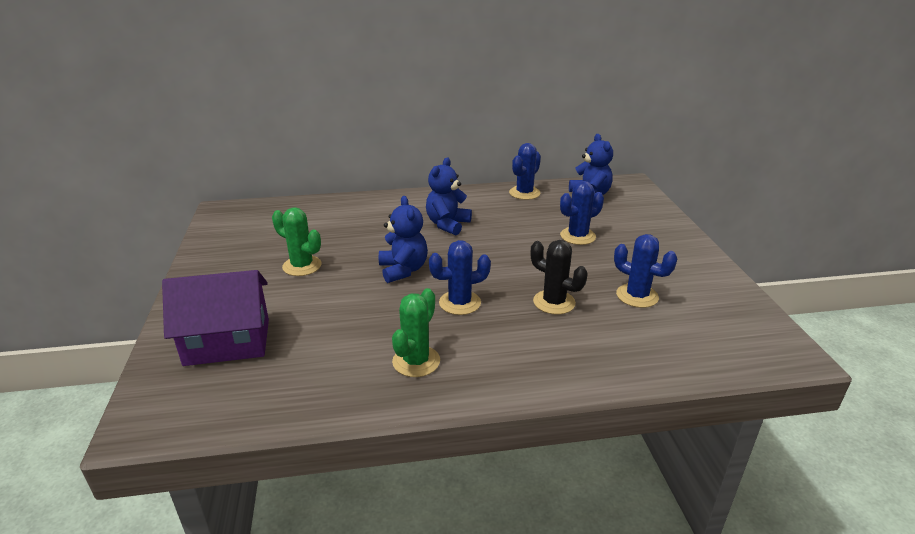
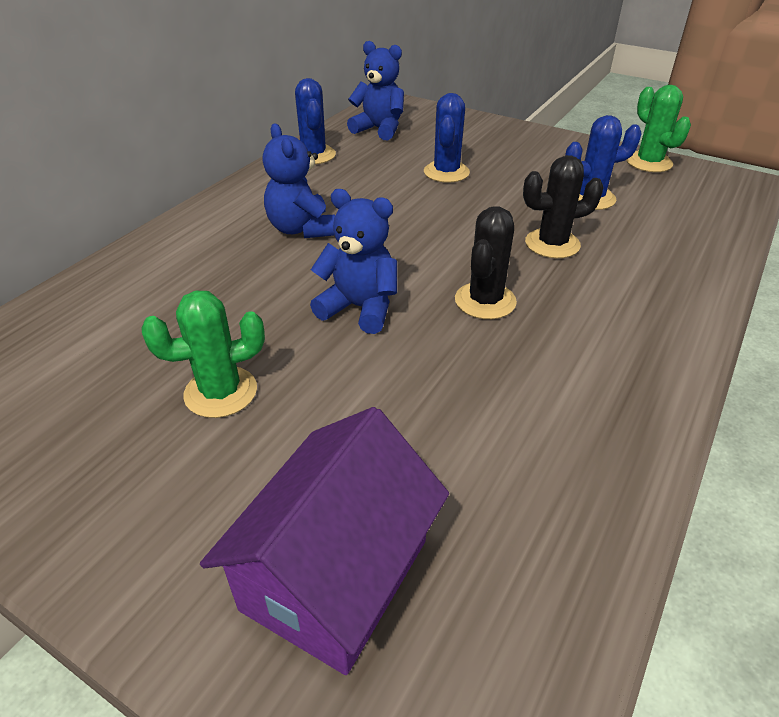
camera: 50 degrees left, 10 degrees up
(416, 361) = (575, 390): green cactus -> green cactus (649, 162)
(460, 303) = (485, 301): blue cactus -> black cactus

